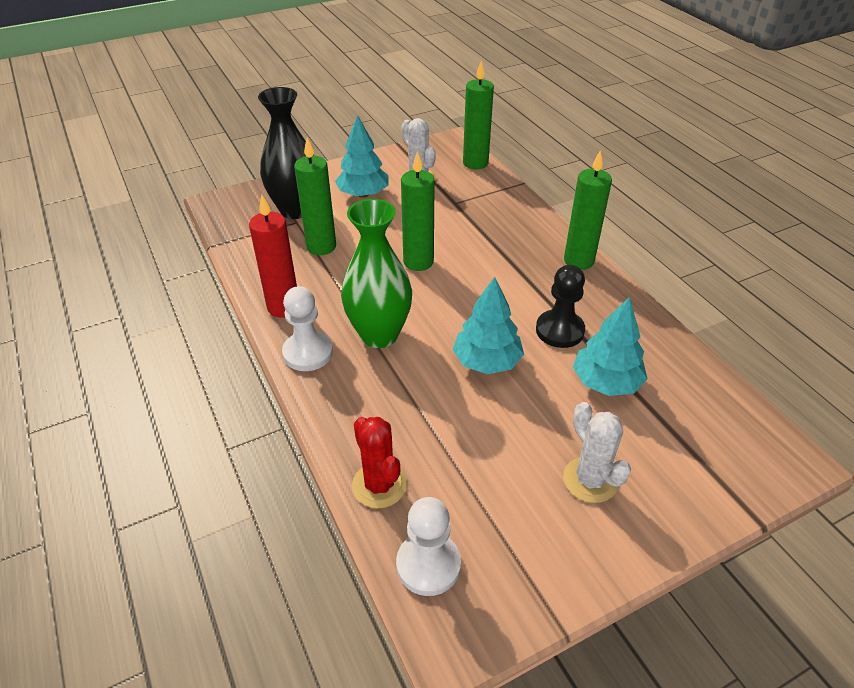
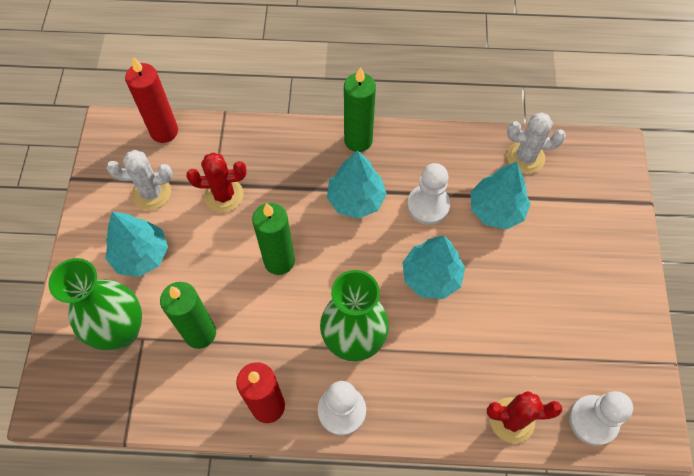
camera: 60 degrees left, 20 degrees up
(295, 210) = (121, 331): black vase -> green vase
(450, 211) = (224, 195): none -> red cactus
(475, 163) = (164, 131): green candle -> red candle
(518, 282) = (356, 199): none -> turquoise tree
(559, 330) = (428, 205): black pawn -> white pawn
(590, 480) = (574, 277): white cactus -> white cactus (525, 157)

